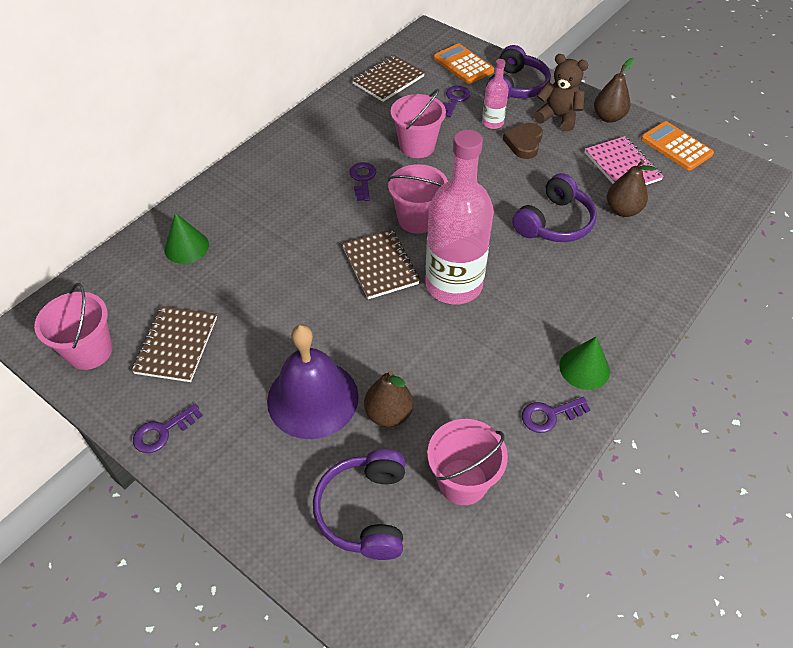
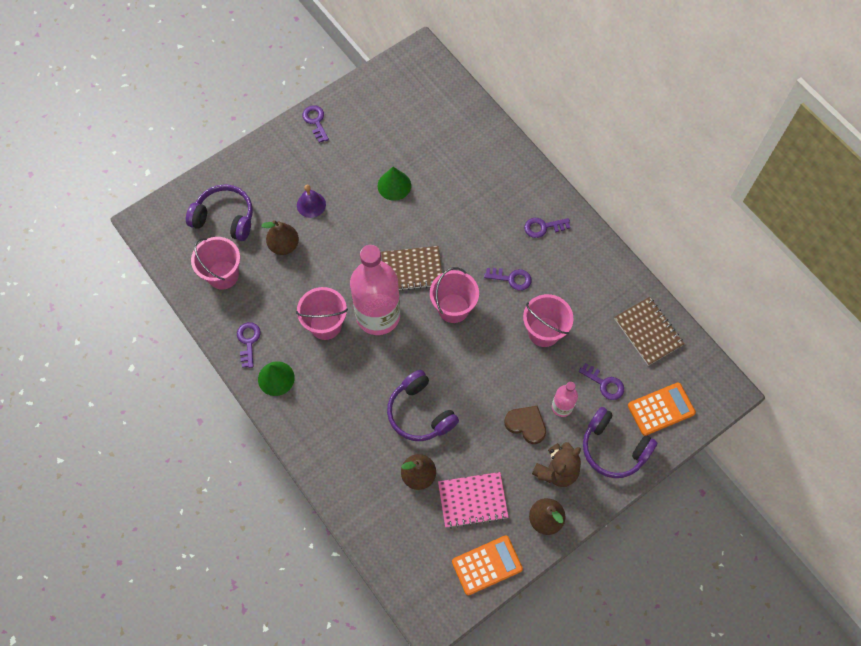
camera: 105 degrees right, 15 degrees up
(90, 351) = (390, 86): pink bucket -> pink bucket (325, 325)
(176, 345) = (379, 133): brown notebook -> none
(186, 247) = (469, 146): green cone -> green cone (394, 185)
(289, 165) = (543, 227): none -> purple key
(312, 398) = (311, 204): purple bell -> purple bell, size x0.49

